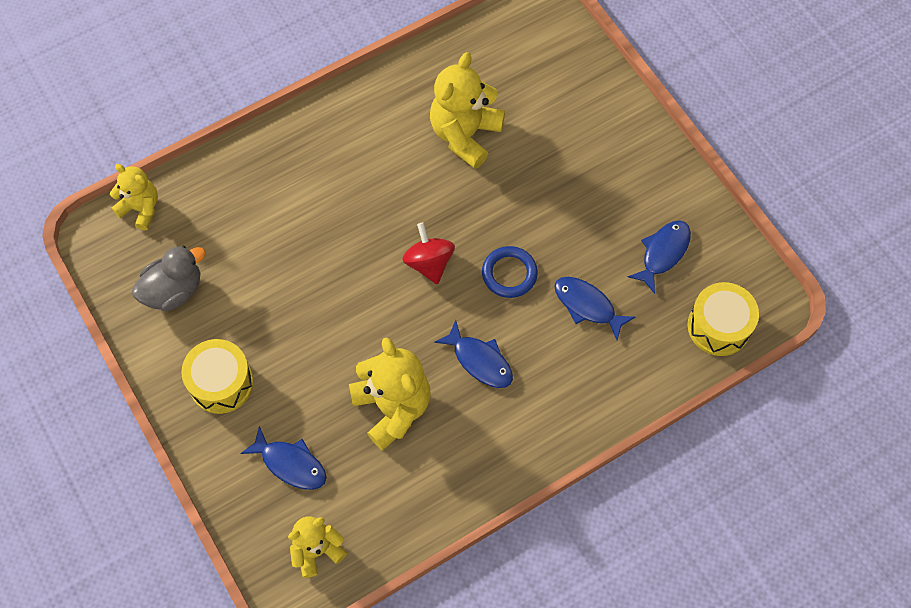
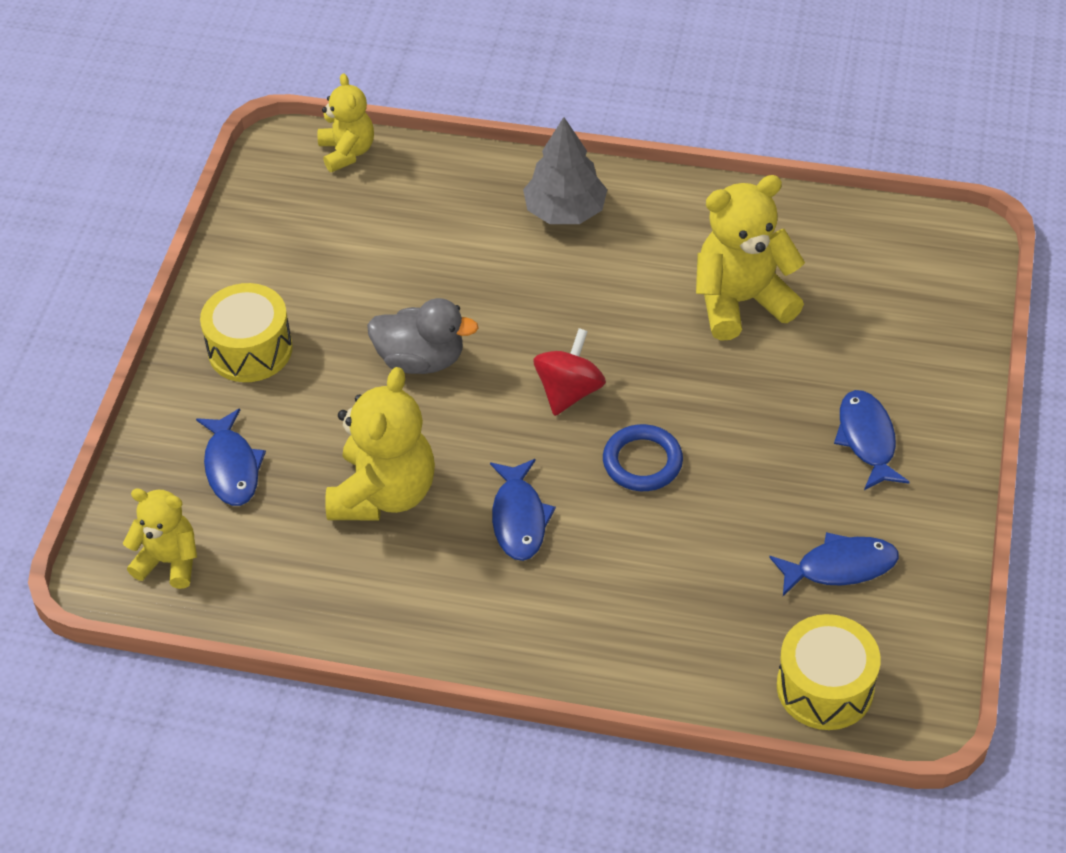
camera: 45 degrees right, 15 degrees down
(173, 290) = (298, 240): grey duck -> grey duck (421, 360)
(312, 150) = (565, 211): none -> grey tree
(587, 306) = (694, 554): blue fish -> blue fish (867, 439)

